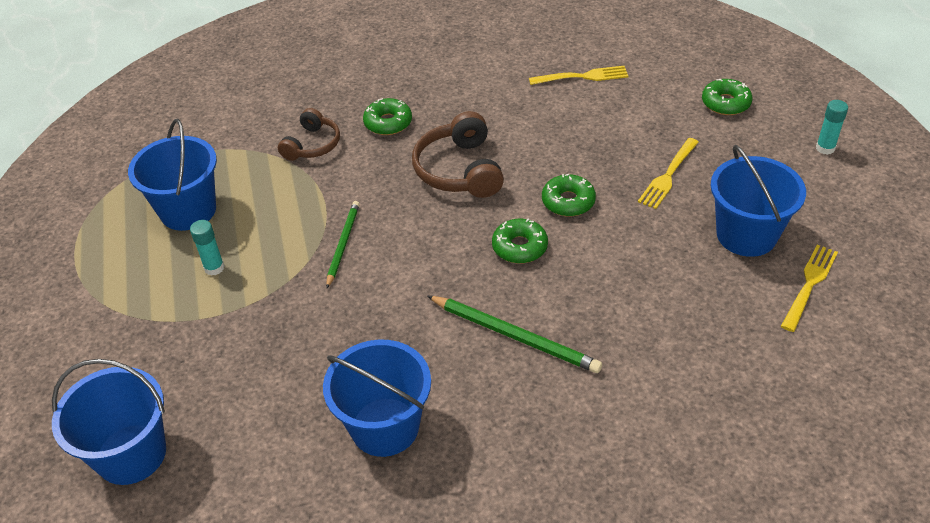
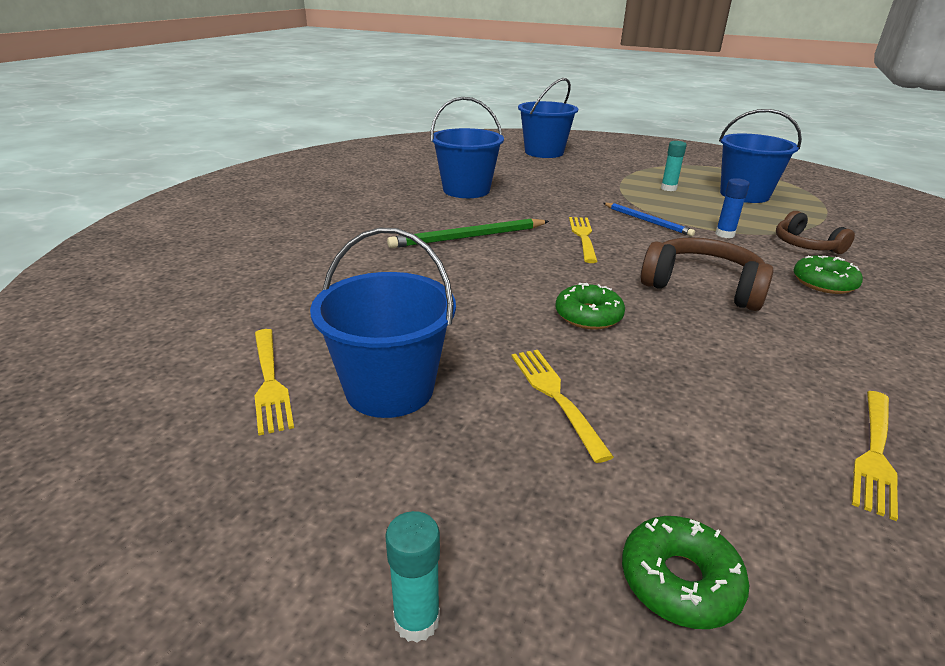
camera: 125 degrees right, 15 degrees down
(330, 190) = (724, 234): none -> blue glue stick
(343, 244) = (647, 221): green pencil -> blue pencil
(430, 265) = (583, 237): none -> yellow fork
(519, 247) = (556, 271): green donut -> none

